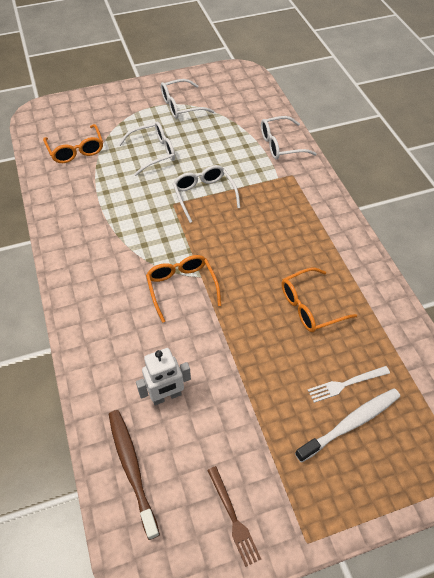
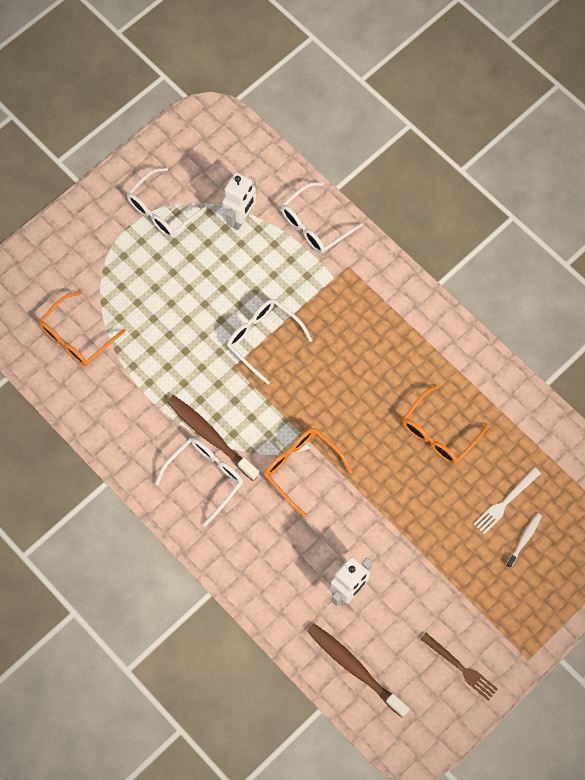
camera: 25 degrees left, 15 degrees up
(76, 150) = (76, 337): orange glasses -> orange glasses turned 90 degrees clockwise
(126, 240) = (210, 436): none -> brown toothbrush
(154, 152) = (171, 300): white glasses -> white glasses (206, 477)
(231, 125) = (241, 218): none -> white robot
(351, 423) = (524, 539): white toothbrush -> white toothbrush, size x0.52

